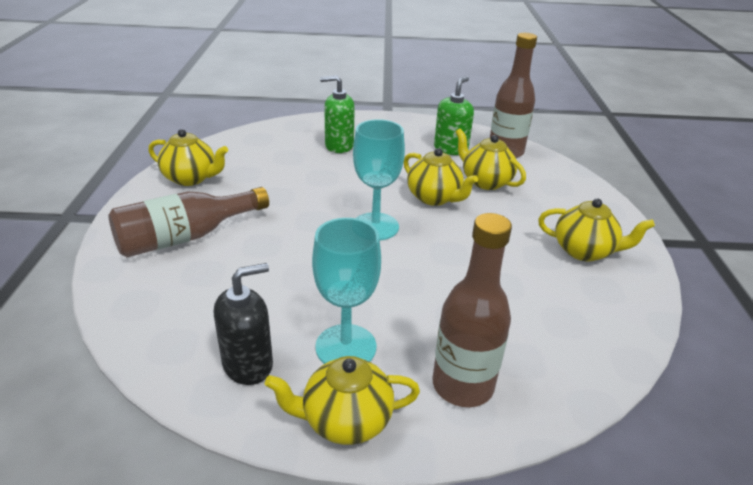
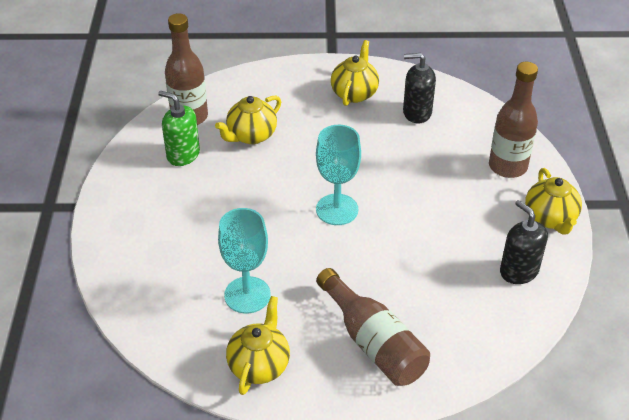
camera: 90 degrees left, 10 degrees up
(339, 146) = (176, 243): green soap dispenser -> none
(346, 347) = (489, 221): turquoise goblet -> turquoise goblet (247, 295)
(434, 198) = (284, 170): yellow teapot -> none
(563, 301) = (417, 112): none -> black soap dispenser

